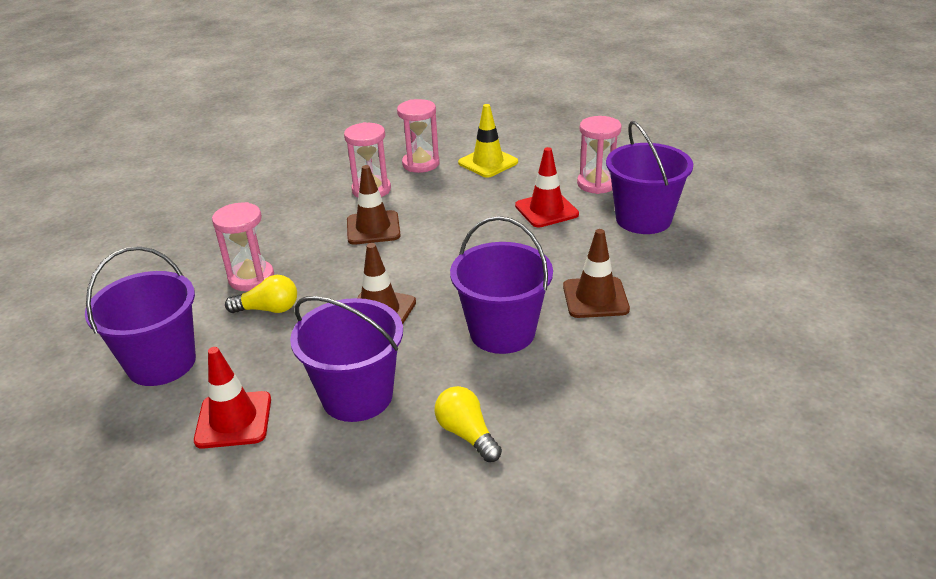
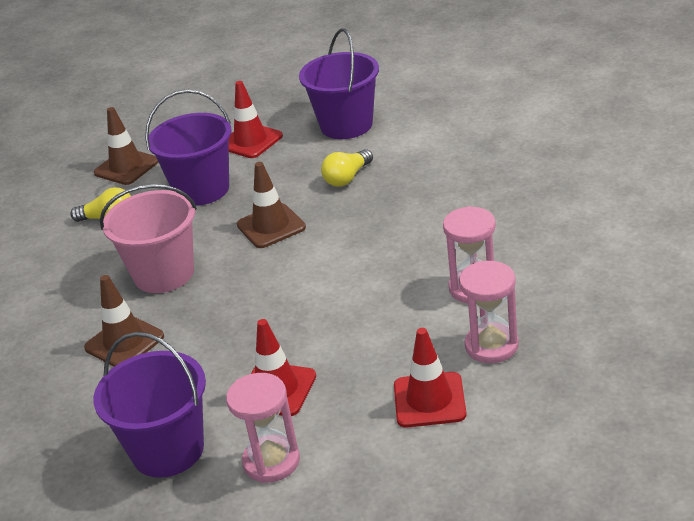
camera: 135 degrees right, 0 degrees up
(251, 278) = (402, 179): pink hourglass -> none
(373, 228) = (396, 264): brown traffic cone -> brown traffic cone (126, 167)
(488, 162) = (429, 400): yellow traffic cone -> red traffic cone
(502, 332) = (164, 274): purple bucket -> pink bucket

